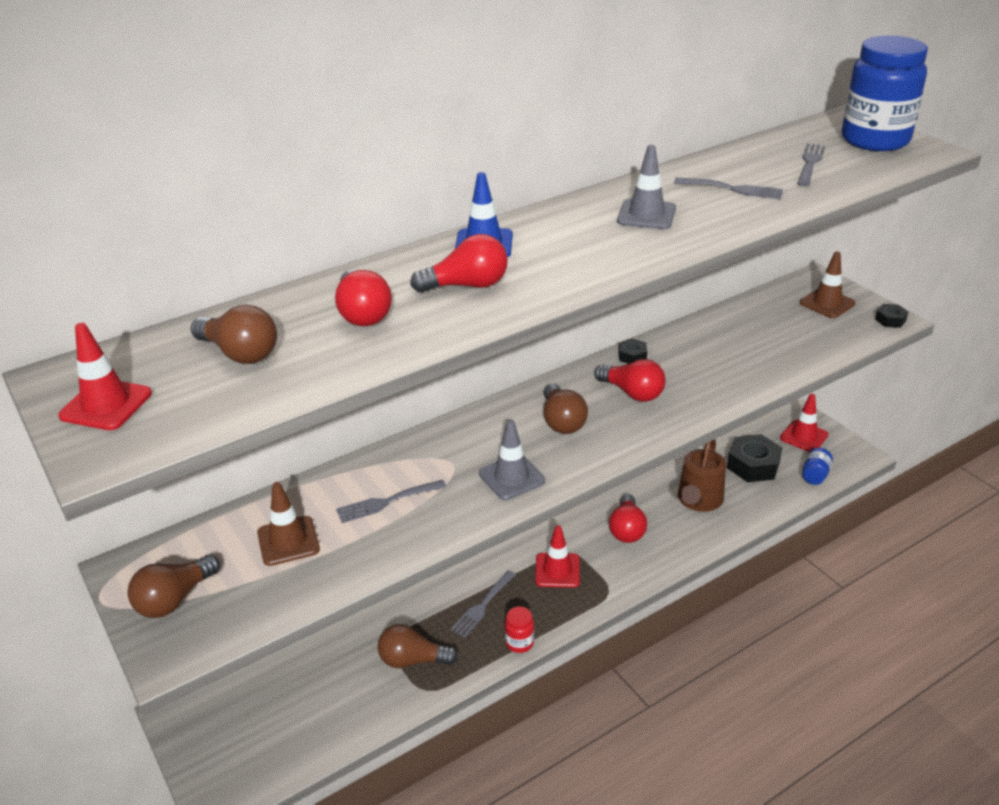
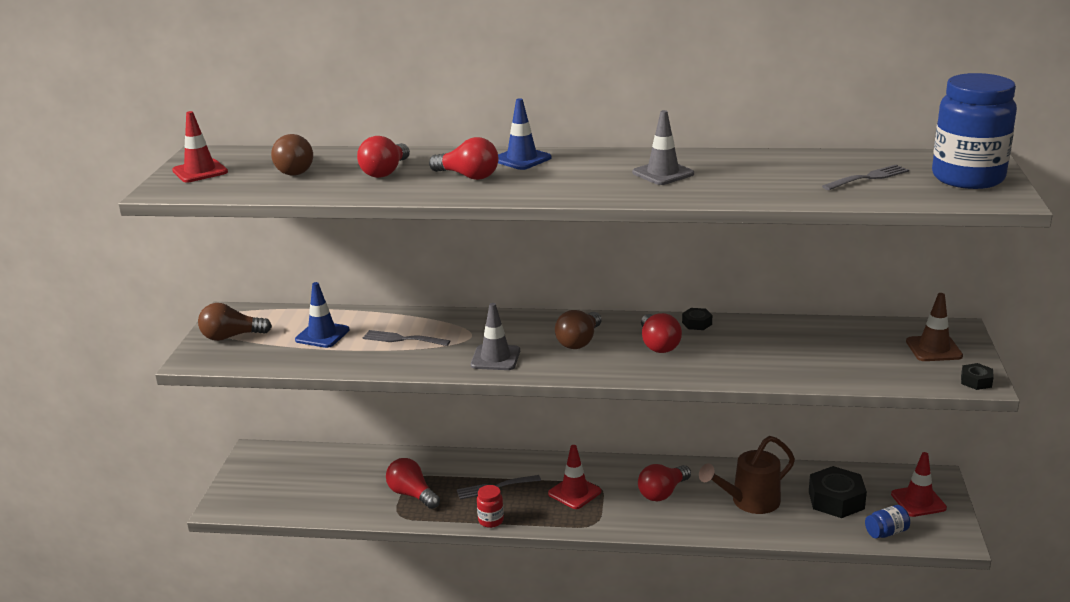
camera: 40 degrees right, 10 degrees down
(288, 541) = (322, 335): brown traffic cone -> blue traffic cone
(412, 660) = (412, 494): brown light bulb -> red light bulb
(733, 189) = (763, 176): grey fork -> none

